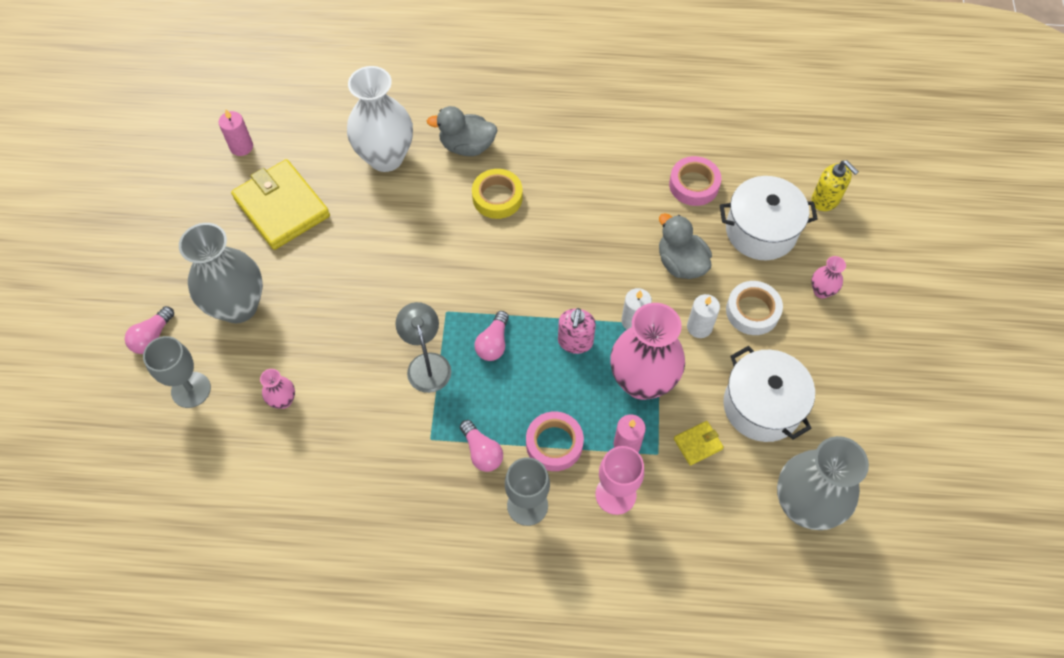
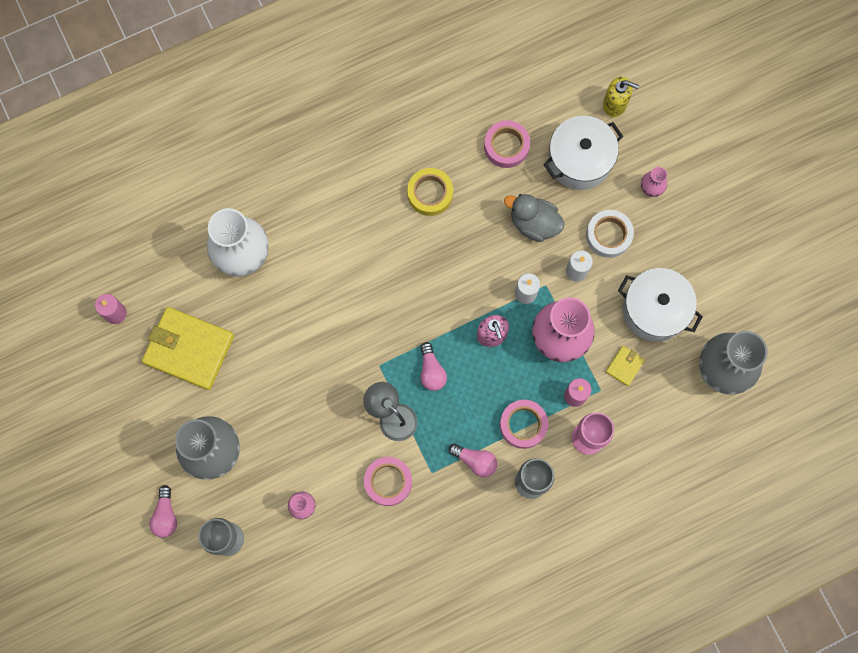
camera: 30 degrees left, 15 degrees up
(381, 423) = (388, 482): none -> pink tape
(467, 146) = (304, 209): grey duck -> none
(497, 197) = (358, 243): yellow tape -> yellow tape (430, 193)

